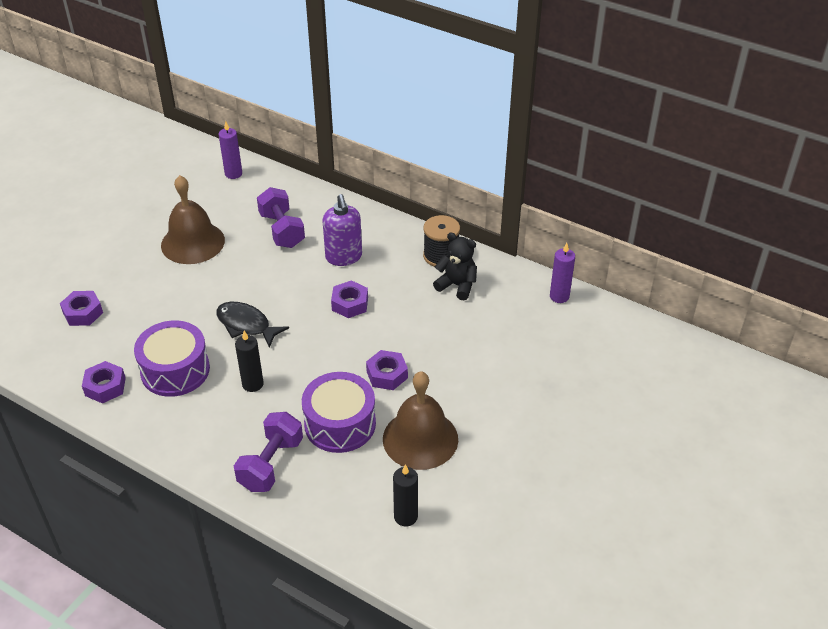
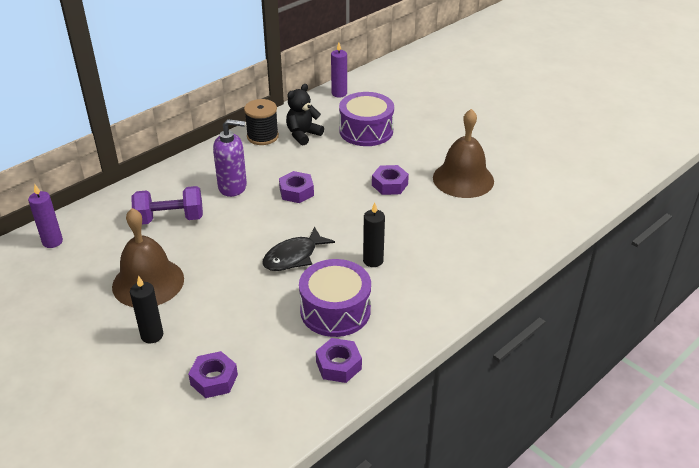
camera: 75 degrees left, 5 degrees down
(271, 464) = (470, 260): purple dumbbell -> none
(340, 424) = (436, 216): purple drum -> purple drum (366, 131)
(405, 517) = (537, 197): black candle -> black candle (152, 335)

